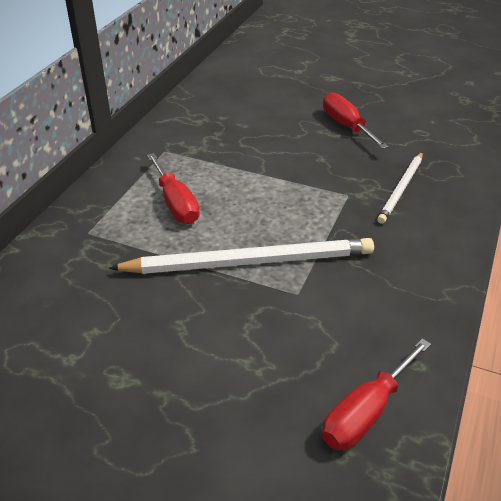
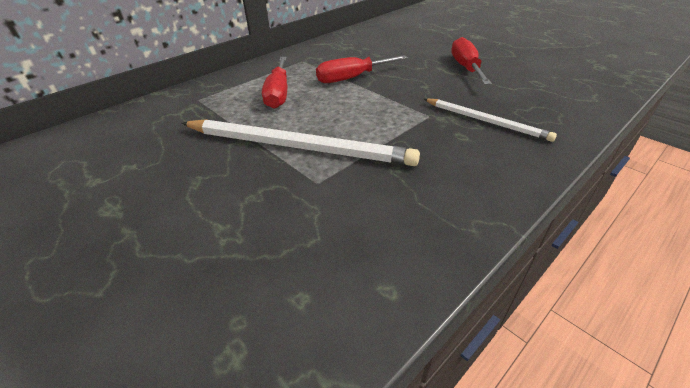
camera: 25 degrees right, 0 degrees up
(366, 412) = (290, 323): red screwdriver -> red screwdriver (351, 78)
(401, 189) = (486, 121): white pencil -> white pencil turned 105 degrees counterclockwise

